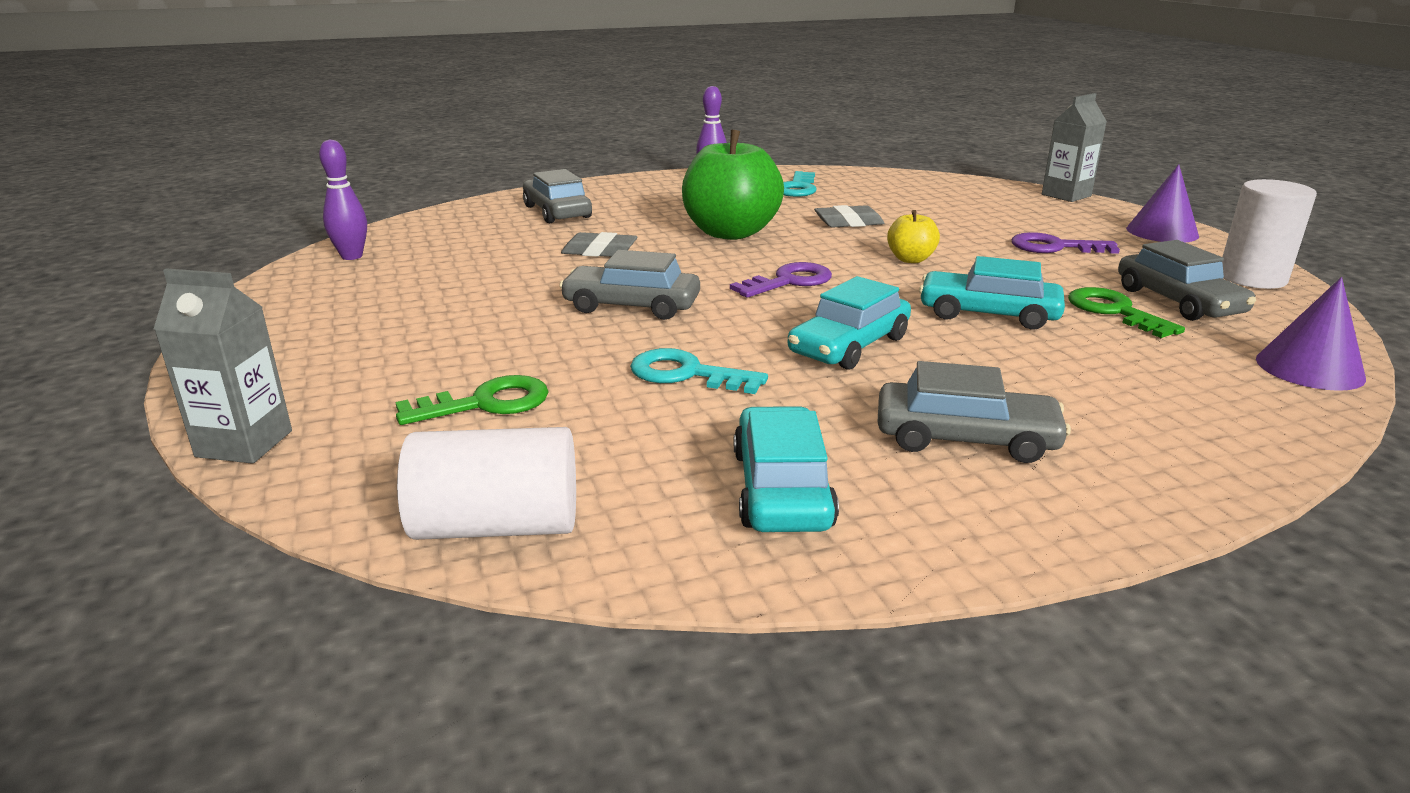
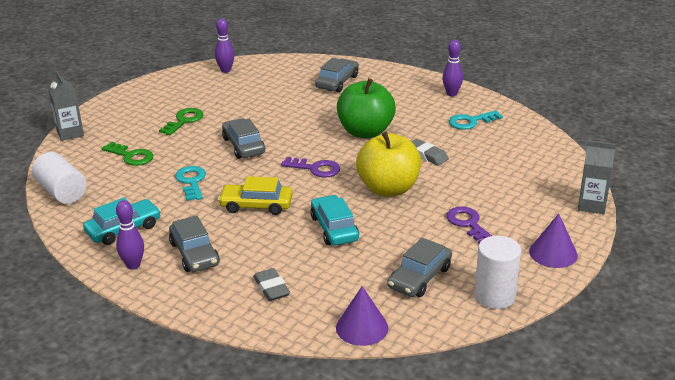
camera: 55 degrees right, 5 degrees up
(599, 251) = (297, 113): grey eraser -> grey eraser (271, 288)
(849, 345) = (256, 205): turquoise car -> yellow car
(910, 259) = (388, 189): yellow apple -> yellow apple, size x2.13
(952, 517) = (133, 265): none -> purple bowling pin
(1114, 311) = (380, 261): green key -> green key (184, 121)

